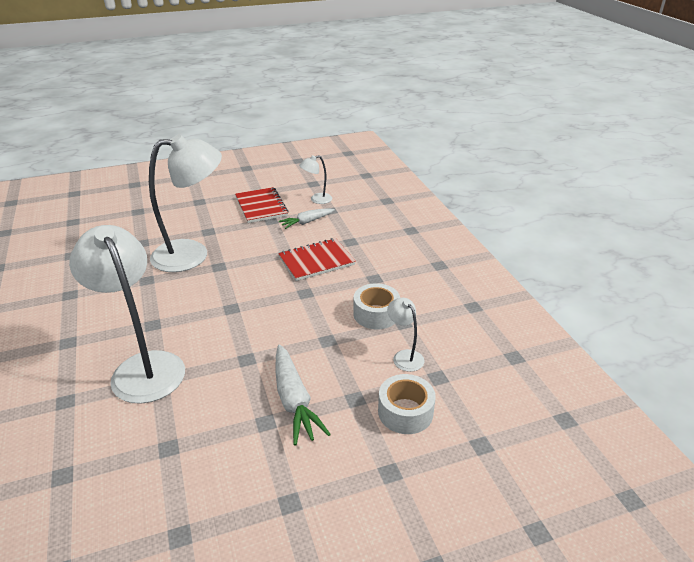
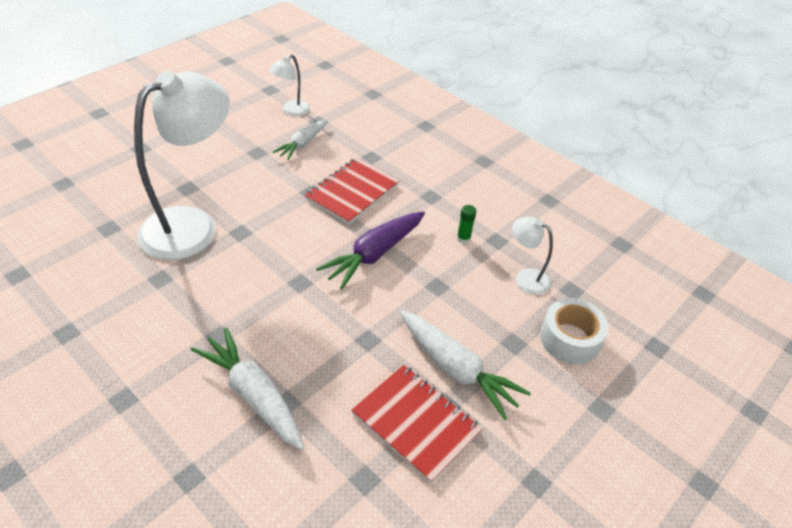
camera: 30 degrees left, 10 degrees up
(143, 367) = (253, 394): white lamp -> white carrot
(261, 206) = (230, 136): red notebook -> red notebook (416, 423)
(298, 305) = (374, 255): none -> purple carrot
(376, 314) = (463, 238): white tape -> green glue stick

